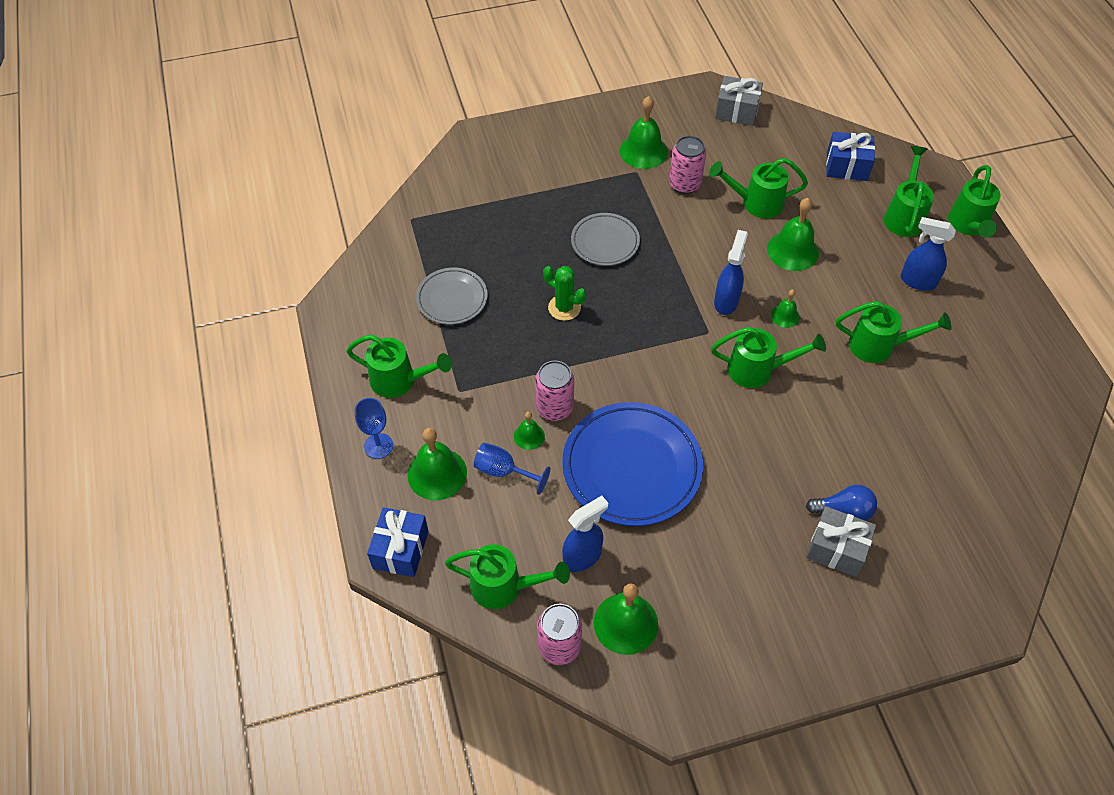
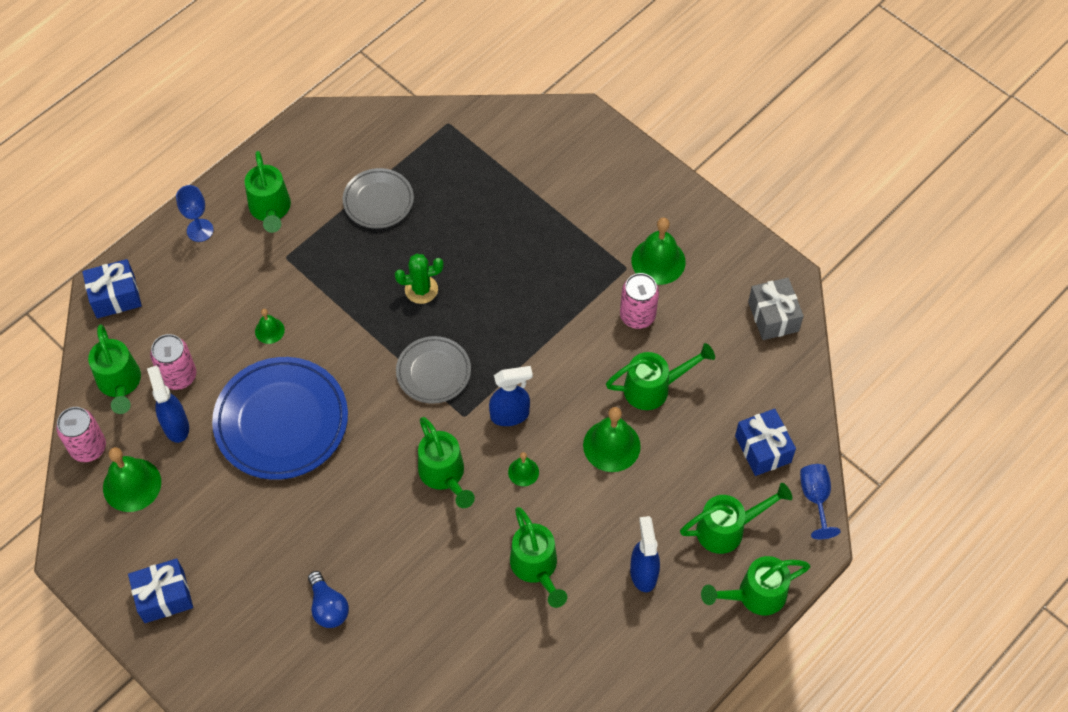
camera: 60 degrees right, 5 degrees up
(437, 473) = (197, 284): green bell -> none
(503, 471) = (225, 330): blue goblet -> blue goblet (815, 498)
(554, 408) = (309, 335): pink can -> pink can (179, 376)
(564, 308) = (421, 289): green cactus -> green cactus turned 75 degrees clockwise
(582, 556) = (176, 425): blue spray bottle -> blue spray bottle turned 135 degrees counterclockwise
(605, 242) = (519, 284): grey plate -> grey plate (433, 372)
(756, 203) = (654, 388): green watering can -> green watering can turned 105 degrees clockwise
(765, 645) = (164, 597): none -> blue gift
(836, 549) = (285, 616): grey gift -> none

